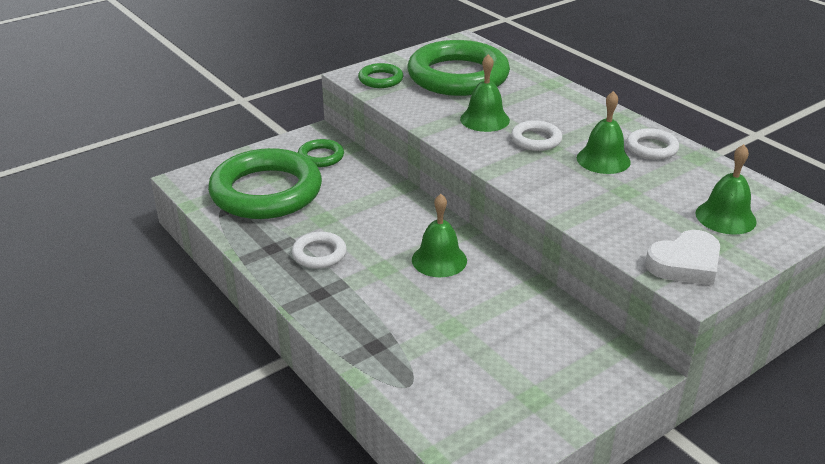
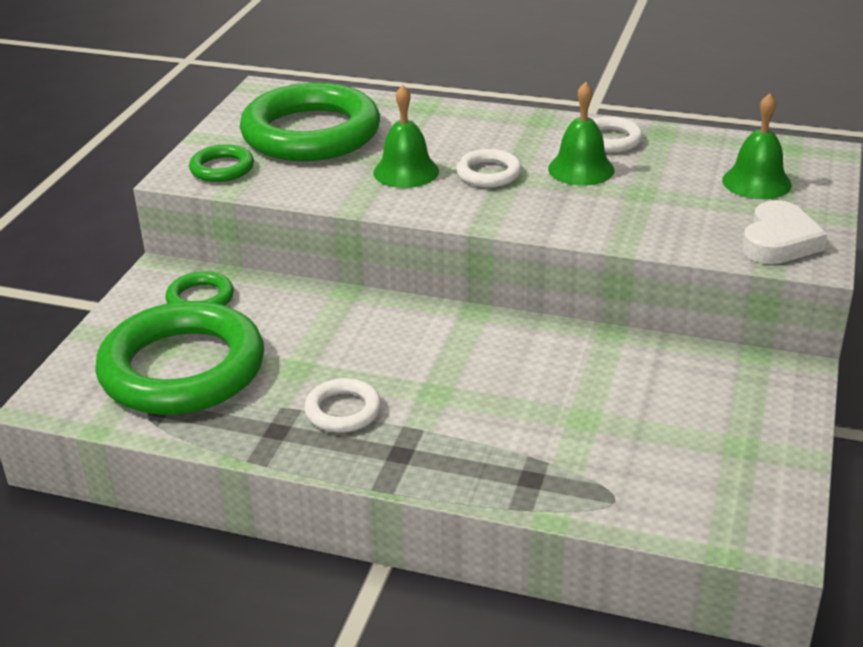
camera: 35 degrees left, 0 degrees up
(439, 260) = (485, 355): green bell -> none

